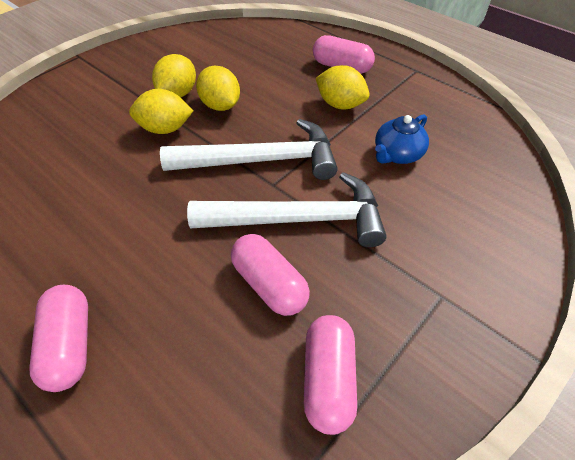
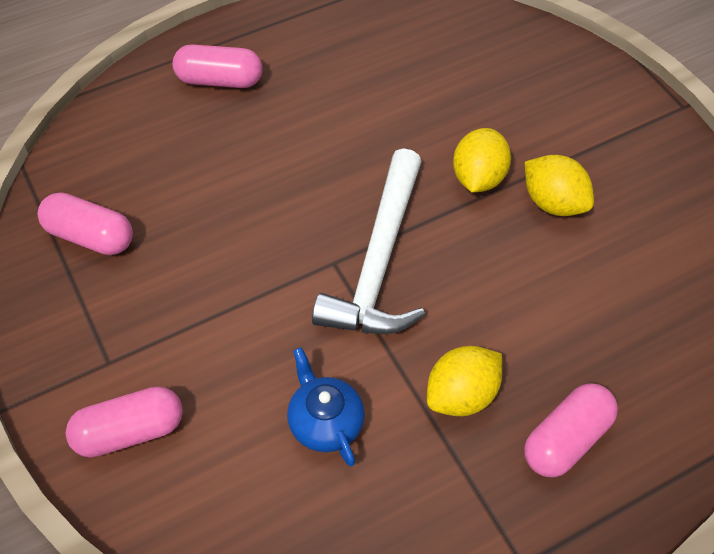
camera: 110 degrees right, 5 degrees up
(220, 106) = (509, 244): yellow lemon -> none
(269, 284) = (202, 221): pink capsule -> pink capsule (130, 431)
(299, 219) = (268, 271): white hammer -> none

